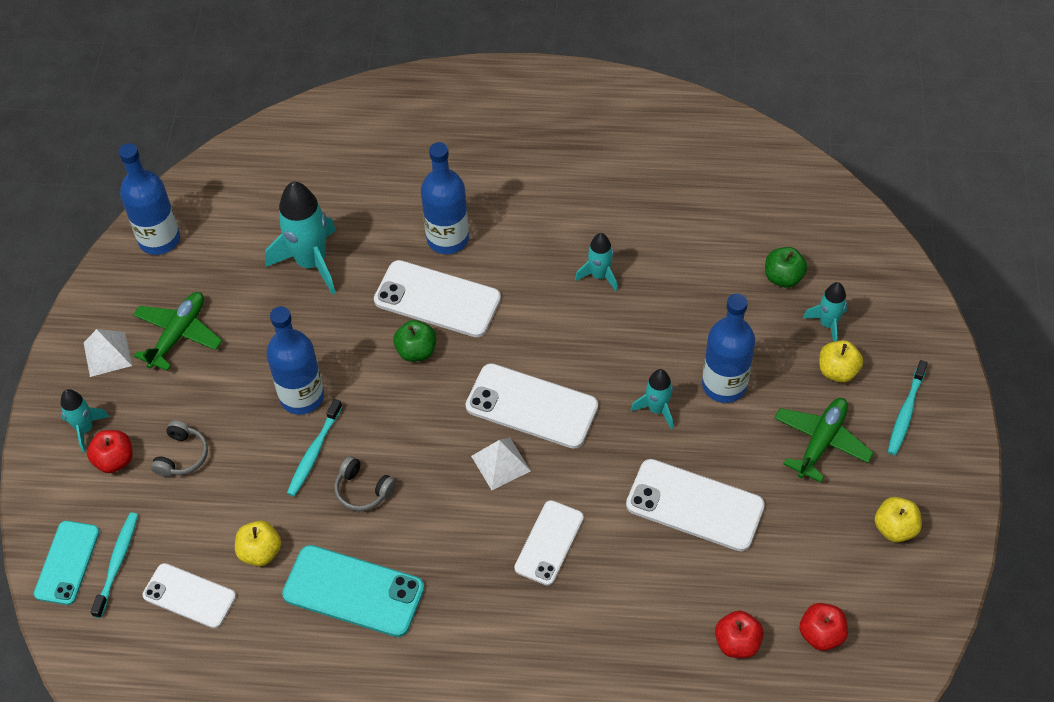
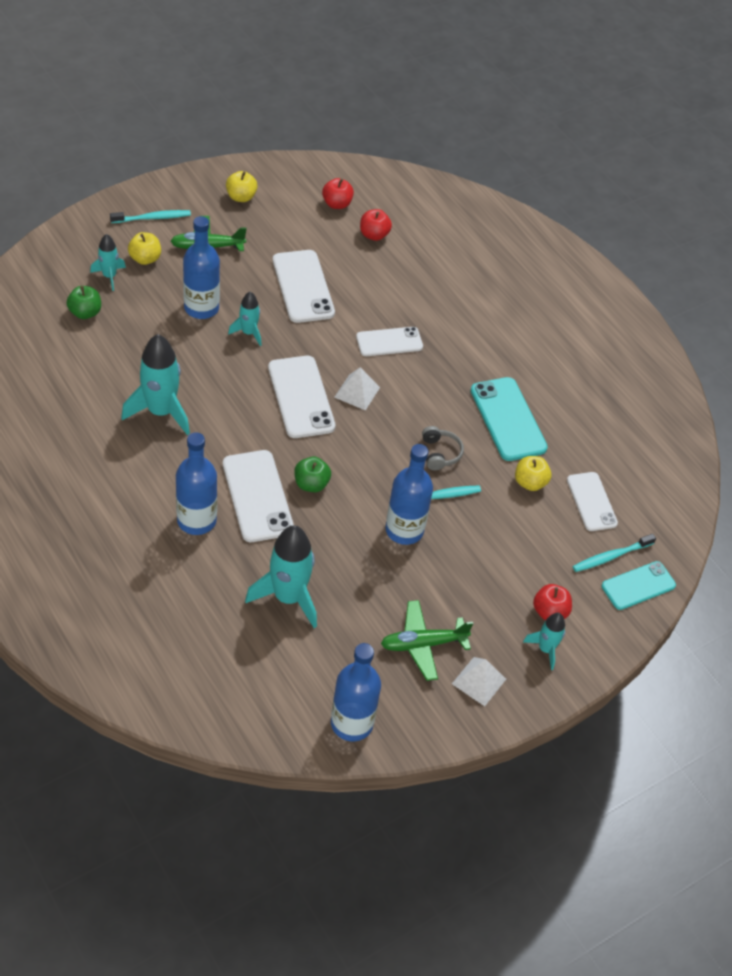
camera: 135 degrees left, 5 degrees down
(182, 456) = (509, 572): grey headphones -> none
(599, 275) = (160, 412): turquoise rocket -> turquoise rocket, size x1.83

